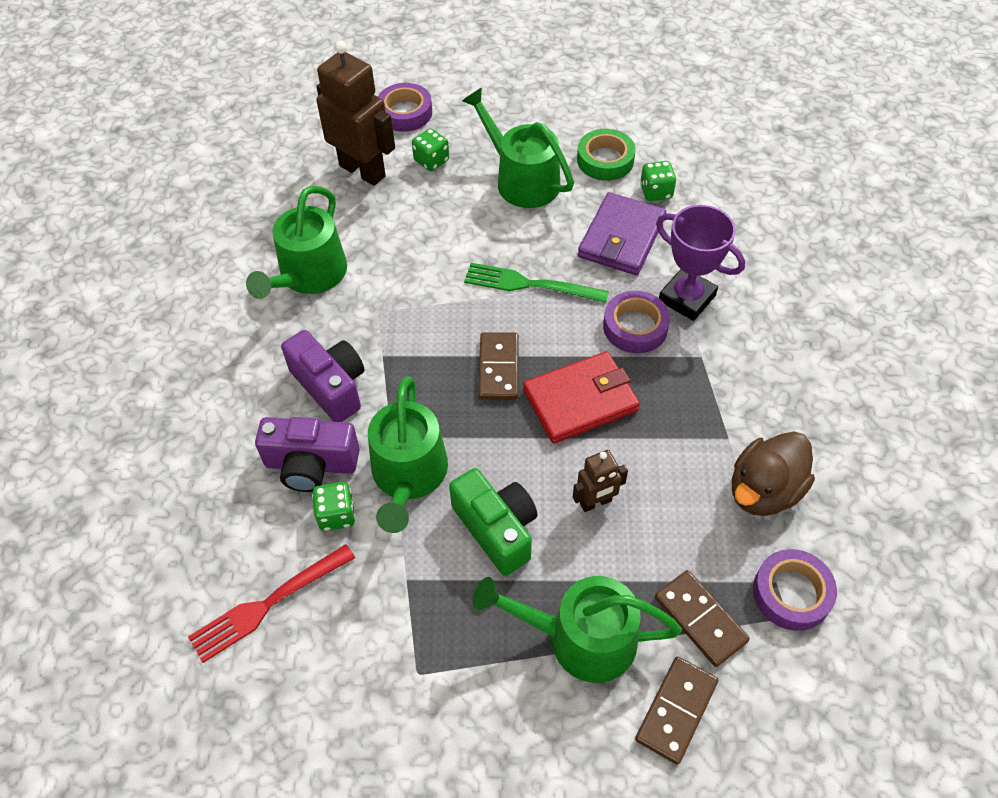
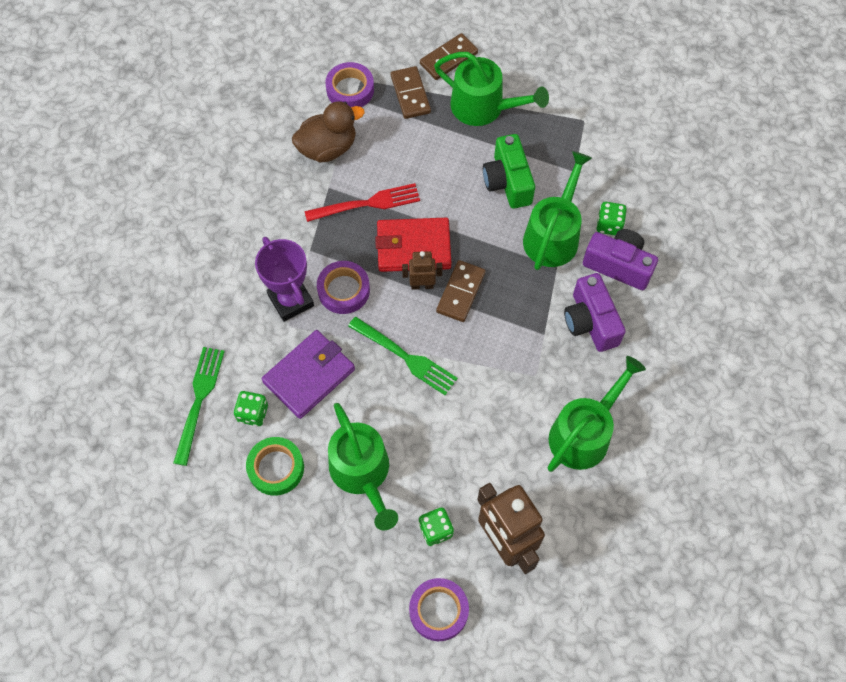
camera: 160 degrees left, 10 degrees up
(268, 604) = (664, 185): red fork -> red fork (367, 204)
(596, 502) = (437, 176): brown robot -> brown robot (422, 285)
(715, 186) = (199, 400): none -> green fork

